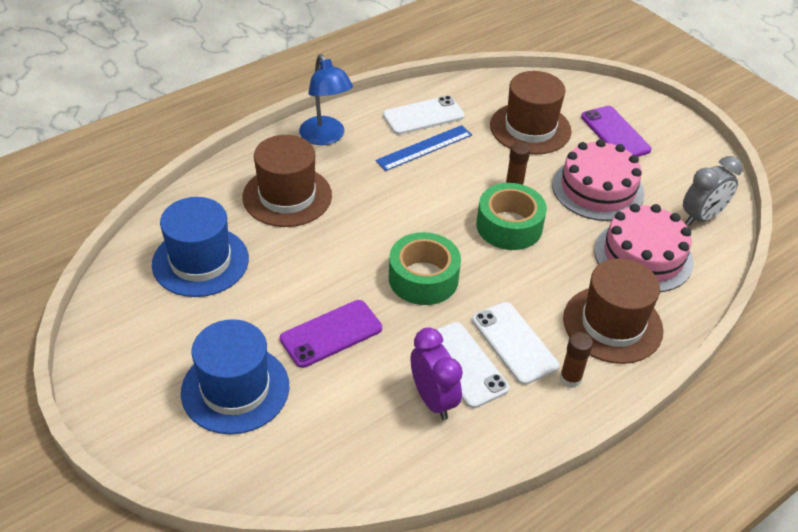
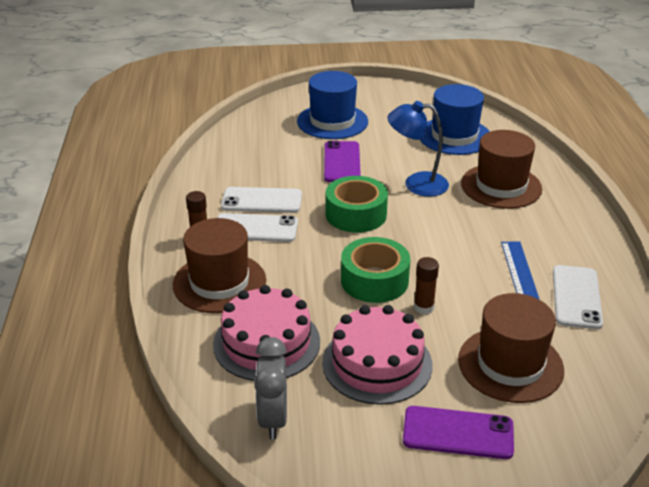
camera: 125 degrees right, 10 degrees down
(326, 137) = (572, 228): blue lamp -> blue lamp (416, 184)
(433, 399) = (249, 179): purple clock -> none

